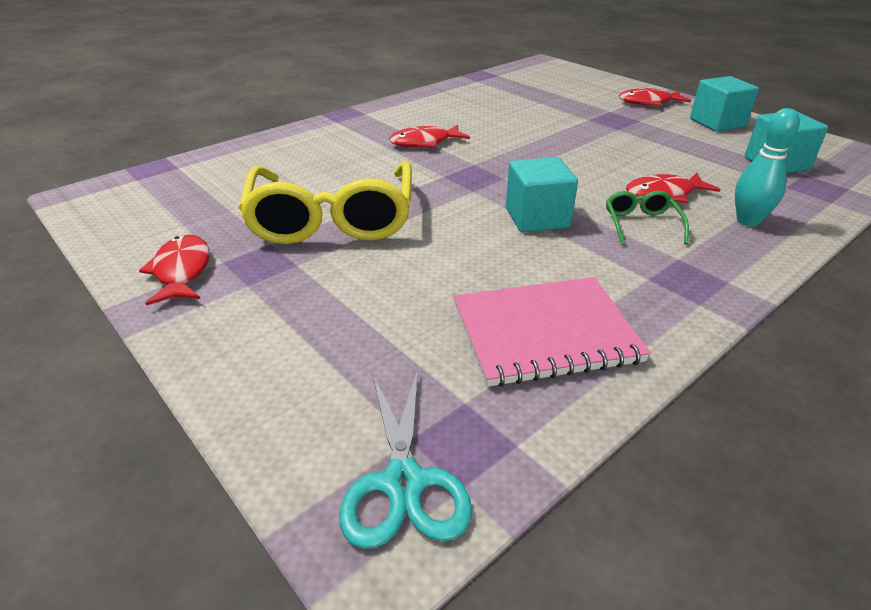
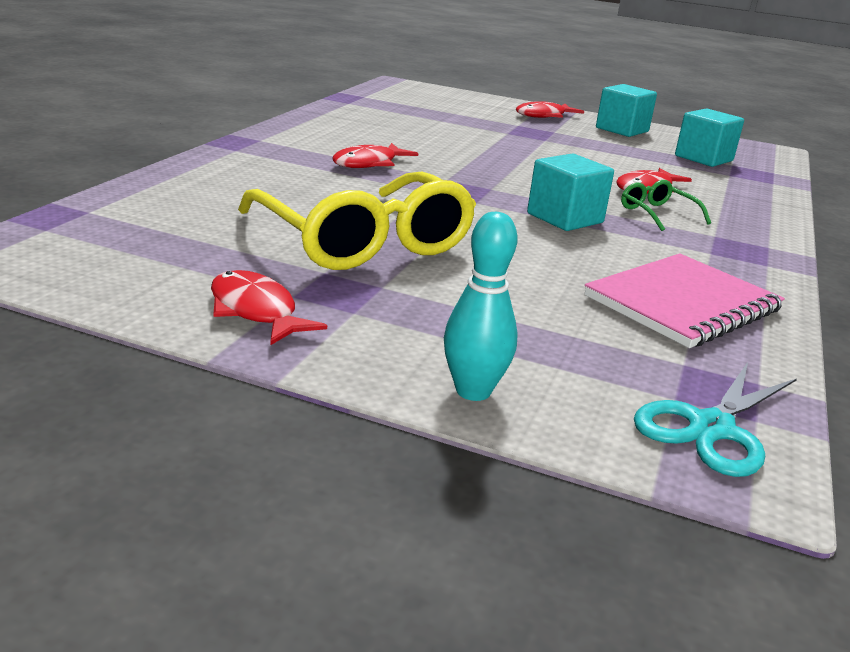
camera: 30 degrees left, 10 degrees down
(403, 483) = (711, 428): turquoise scissors -> turquoise scissors turned 75 degrees clockwise
(747, 221) = (732, 202): turquoise bowling pin -> turquoise bowling pin (473, 391)

